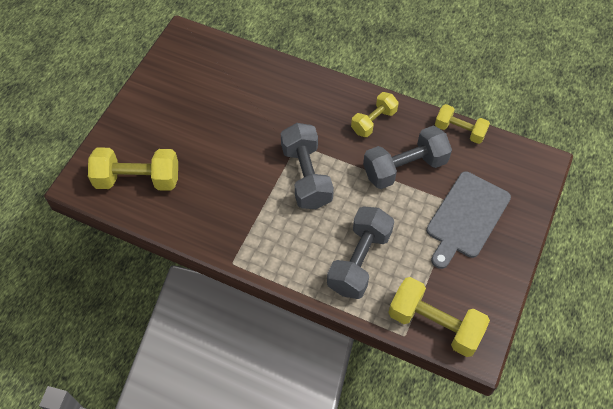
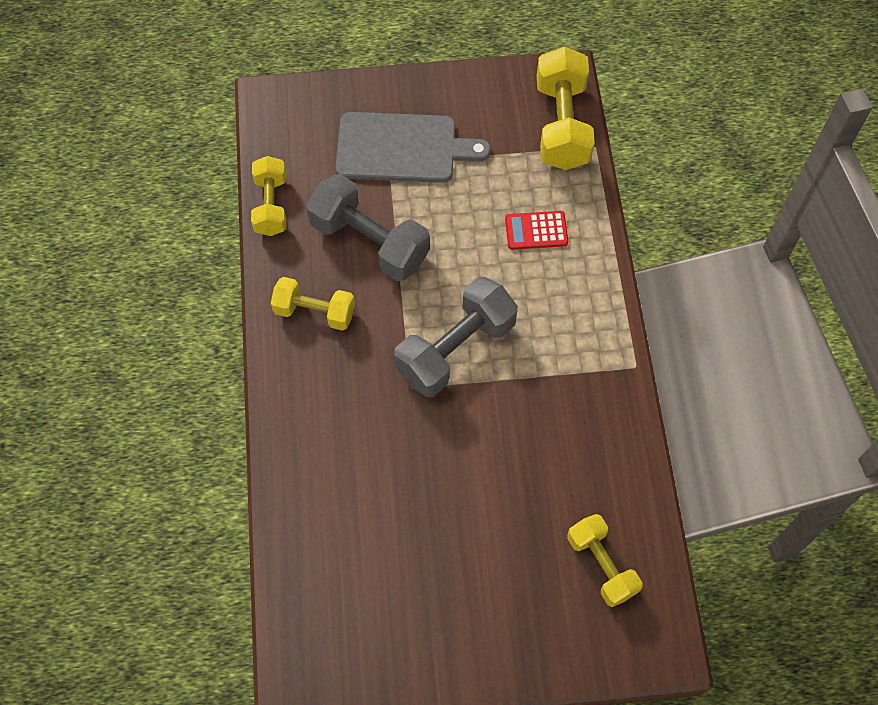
camera: 120 degrees left, 5 degrees up
(138, 179) = (601, 565): yellow dumbbell -> yellow dumbbell, size x0.63
(359, 261) = (536, 231): grey dumbbell -> red calculator

